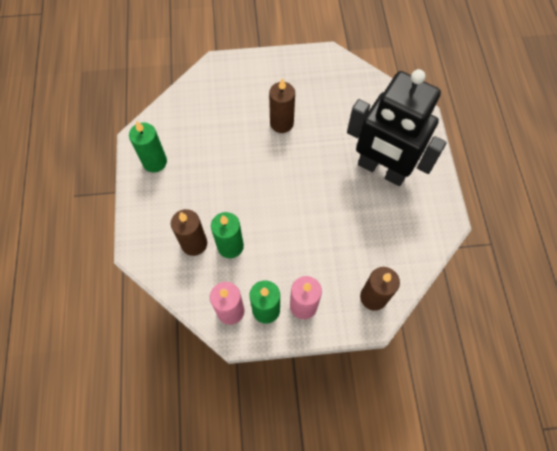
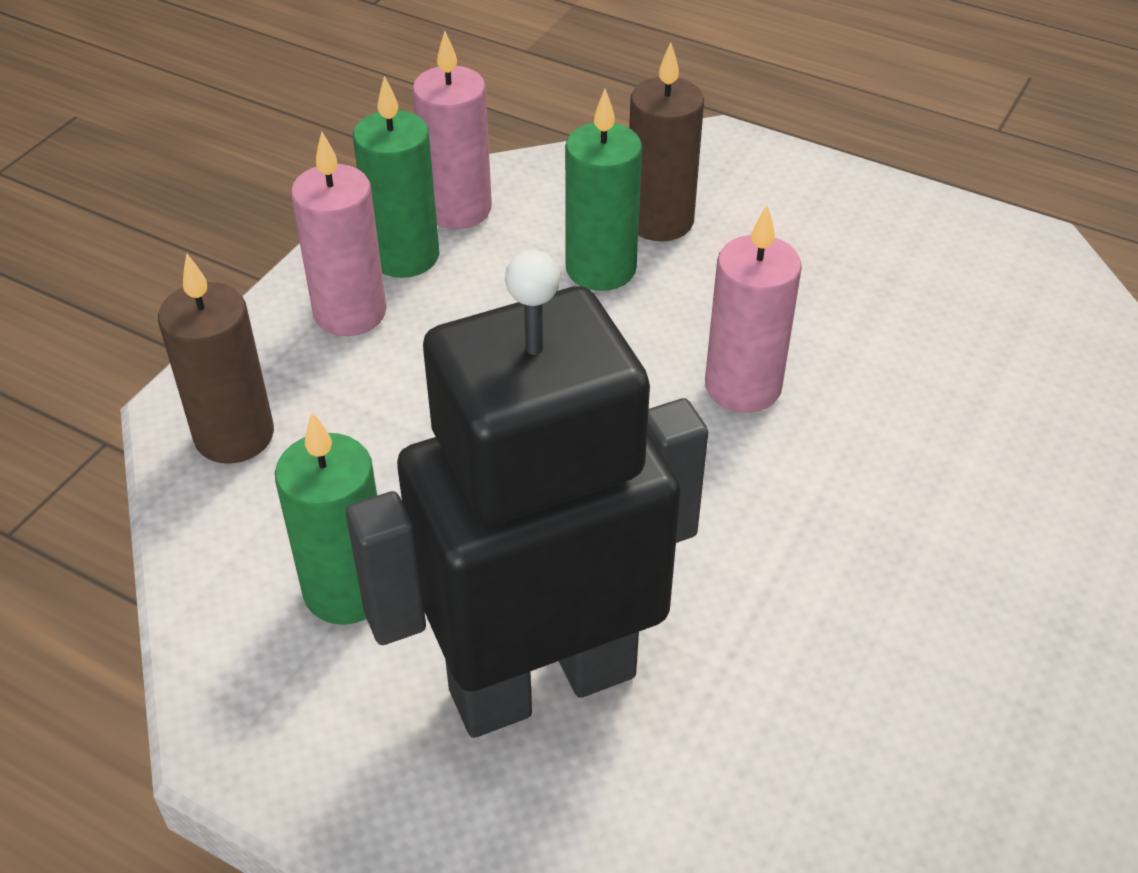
camera: 125 degrees right, 20 degrees down
(155, 162) = (936, 244): green candle -> green candle (347, 590)
(254, 180) = (743, 386): none -> pink candle
(281, 123) = (894, 533): brown candle -> none

